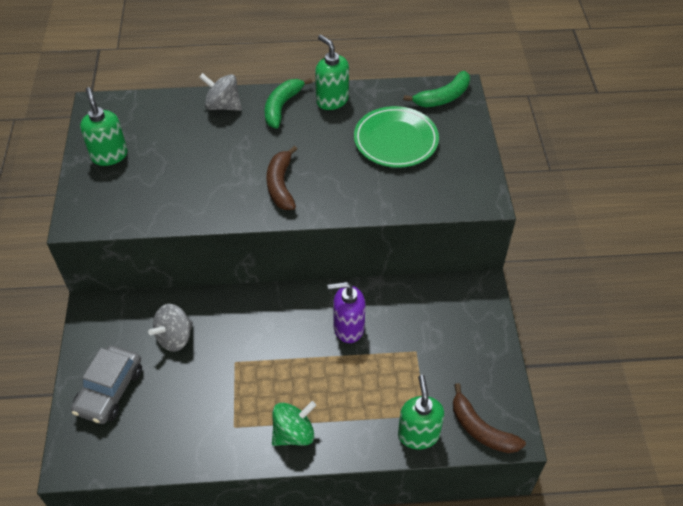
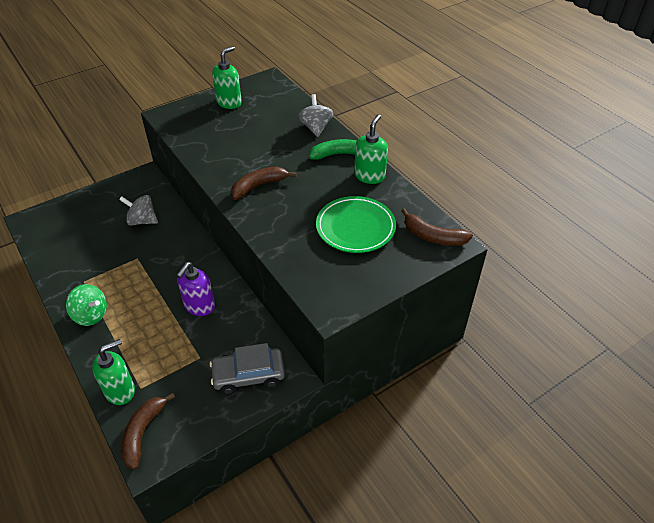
camera: 60 degrees right, 5 degrees down
(109, 390) = (87, 211): grey car -> grey car (248, 375)
(348, 328) = (199, 306): purple soap dispenser -> purple soap dispenser turned 120 degrees counterclockwise
(443, 97) = (433, 236): green banana -> brown banana

